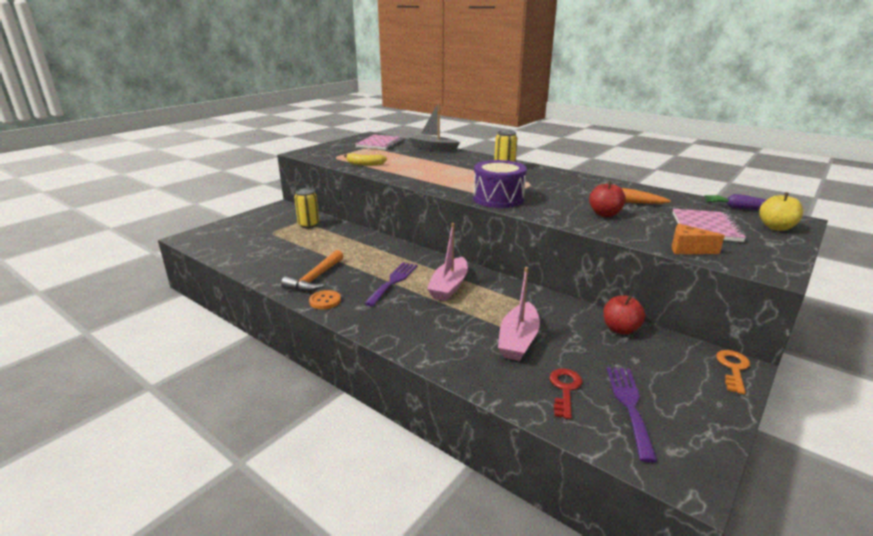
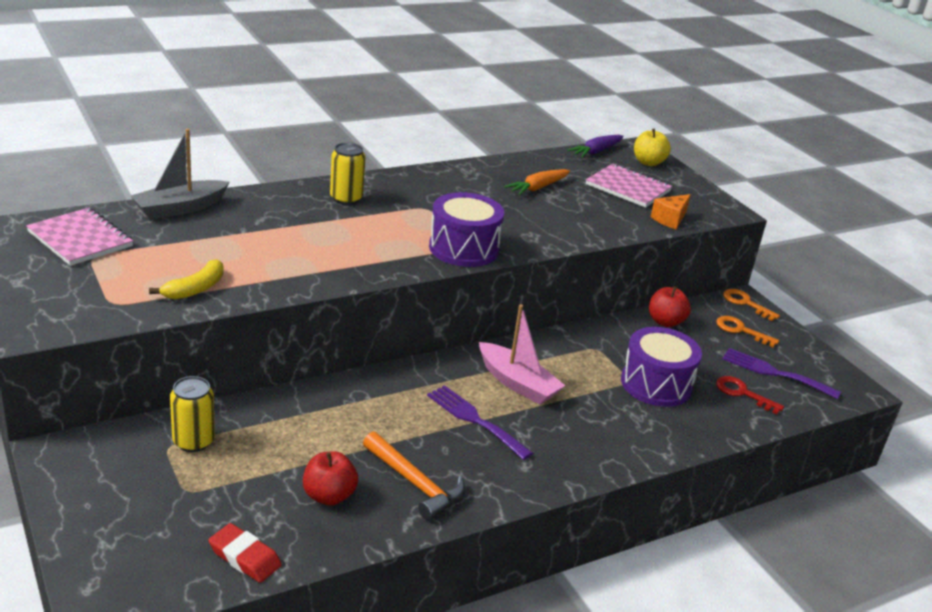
camera: 70 degrees left, 5 degrees up
(231, 254) = (244, 557): none -> red eraser
(325, 301) = (490, 491): orange button -> none
(518, 340) = (656, 384): pink boat -> purple drum
(604, 214) = (561, 214): red apple -> red apple (329, 496)
(675, 373) = (741, 330): none -> orange key

